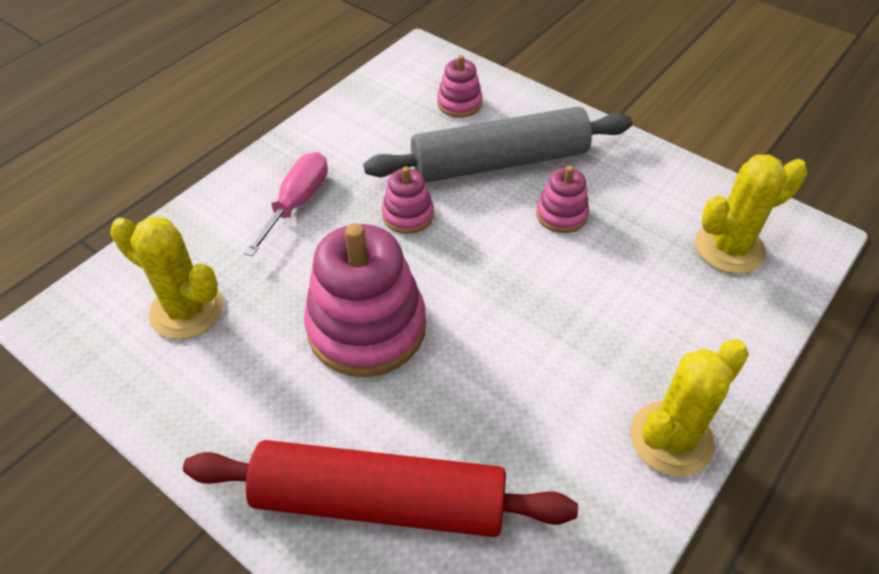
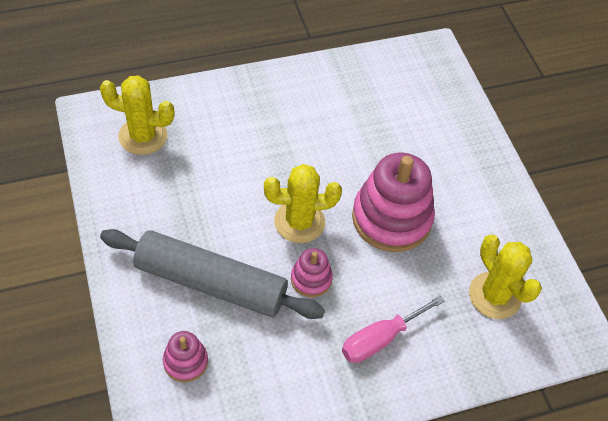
camera: 150 degrees left, 5 degrees up
(380, 500) = (439, 135): red rolling pin -> none
(561, 214) = (213, 216): pink stacking toy -> none
(671, 439) = (285, 81): yellow cactus -> yellow cactus (299, 222)

